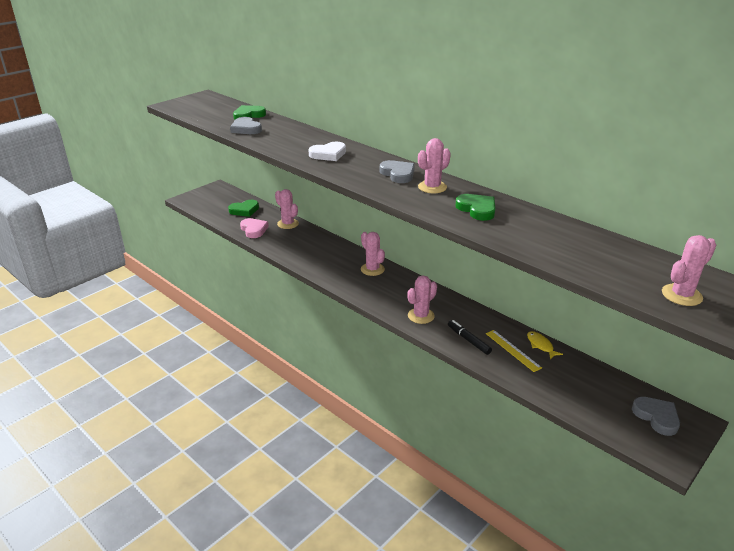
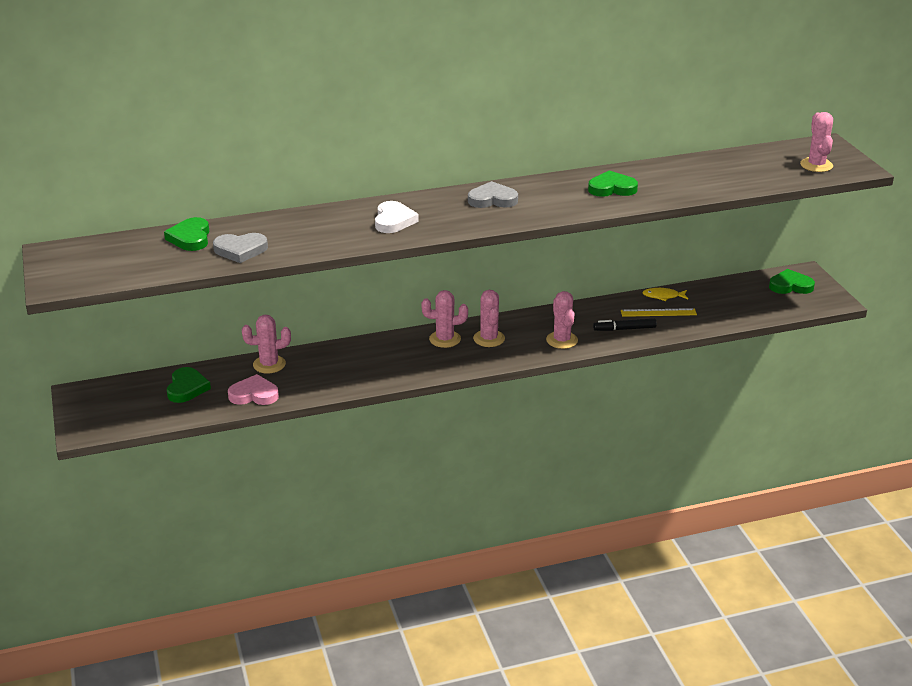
camera: 60 degrees left, 0 degrees up
(432, 187) = (543, 193): pink cactus -> pink cactus (489, 338)
(656, 417) = (790, 286): grey heart -> green heart

